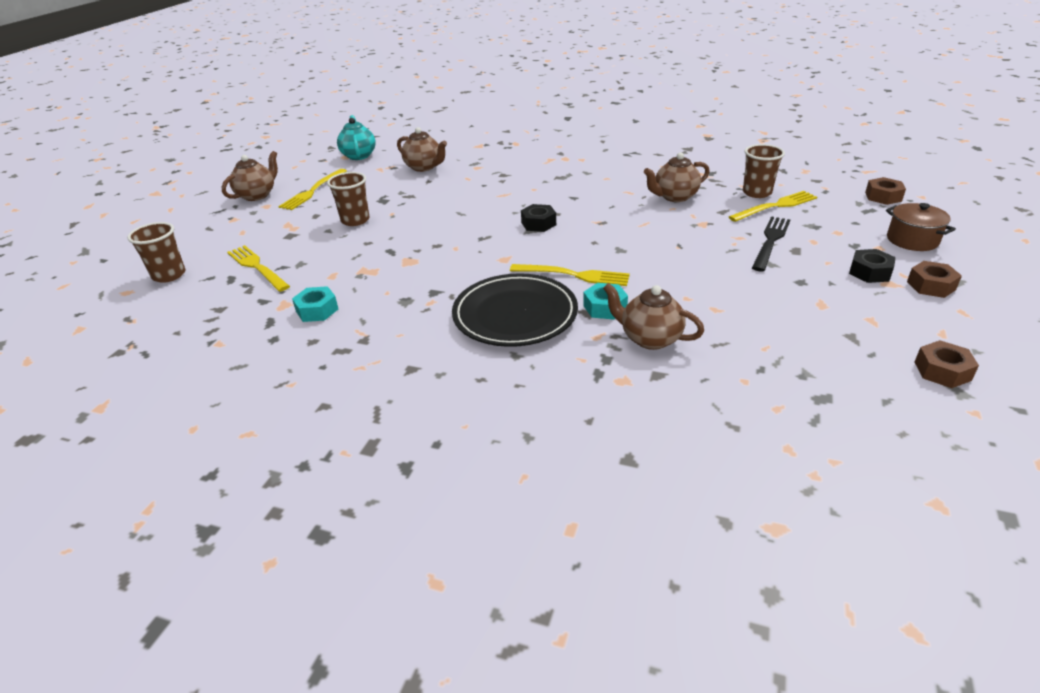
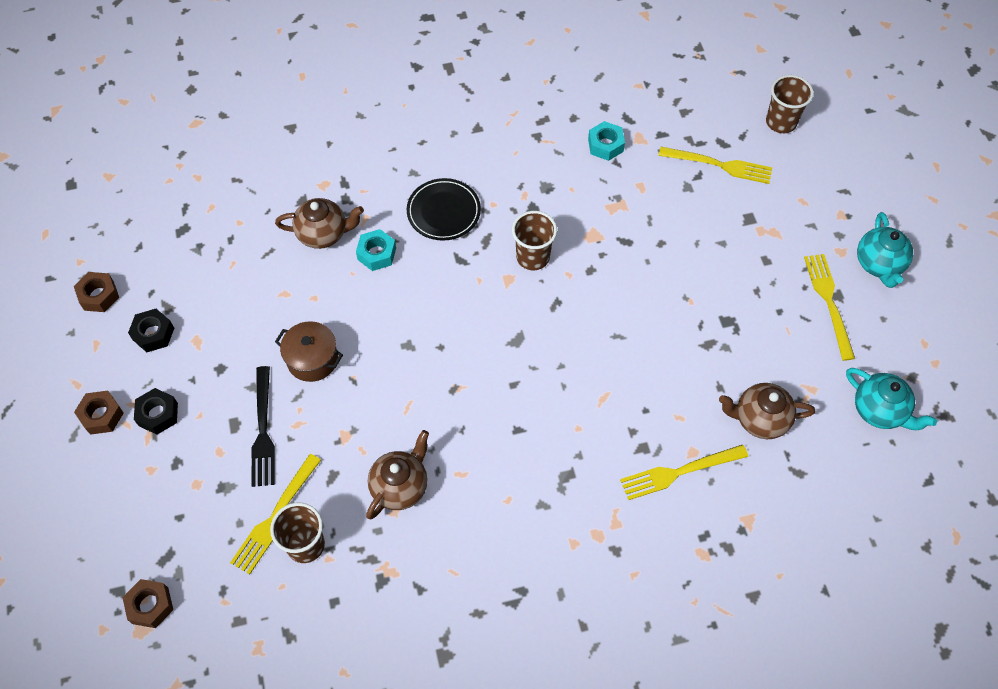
camera: 145 degrees right, 25 degrees up
(257, 195) = (879, 264): brown teapot -> turquoise teapot
(355, 220) = (714, 271): brown cup -> brown cup (533, 257)
(515, 315) = (443, 212): black plate -> black plate, size x0.66
(538, 223) = (519, 354): black nut -> black nut (153, 334)
(575, 275) = (427, 285): yellow fork -> yellow fork (678, 472)
(912, 240) = (117, 501): brown pot -> brown pot (312, 359)

